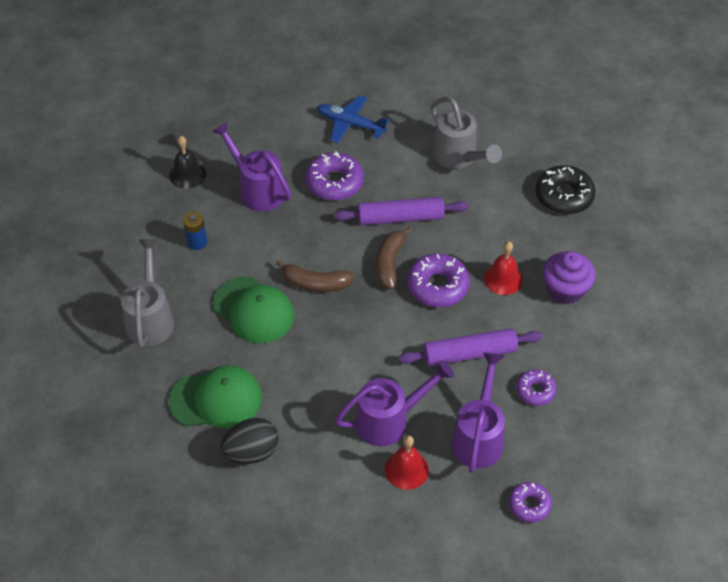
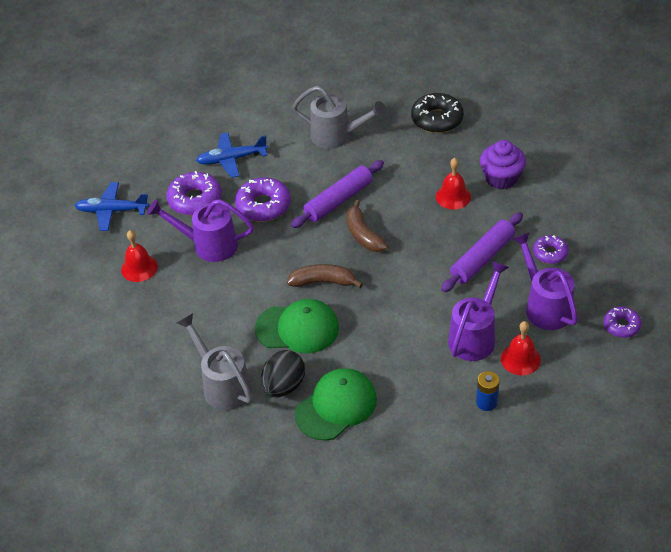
camera: 35 degrees left, 5 degrees down
(187, 174) = (139, 268): black bell -> red bell
(197, 242) = (200, 310): blue battery -> blue battery (486, 402)
(215, 112) = (112, 211): none -> blue plane
(251, 452) = (401, 423): black egg -> black egg (284, 386)
(315, 283) = (323, 282): brown banana -> brown banana turned 150 degrees counterclockwise
(437, 286) = (414, 229): purple donut -> purple donut (195, 200)

